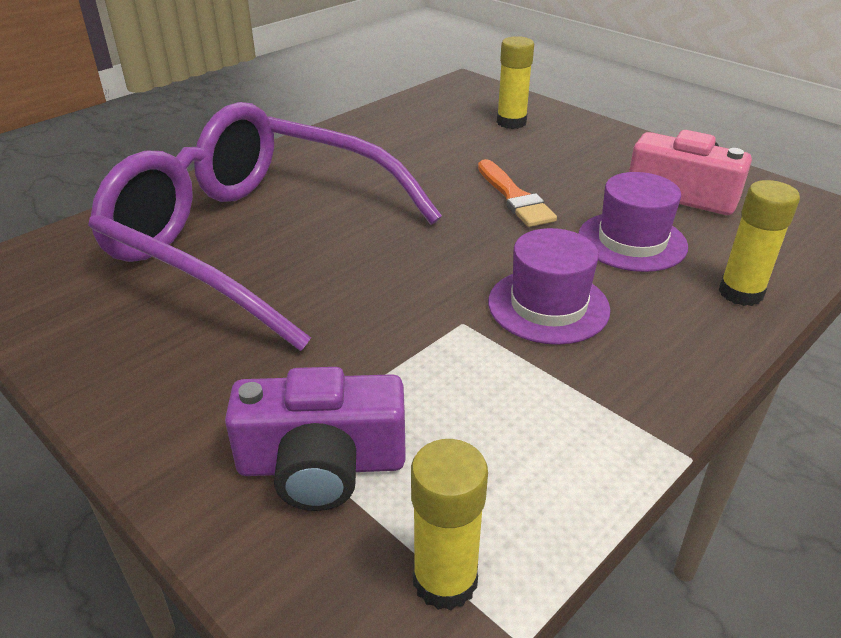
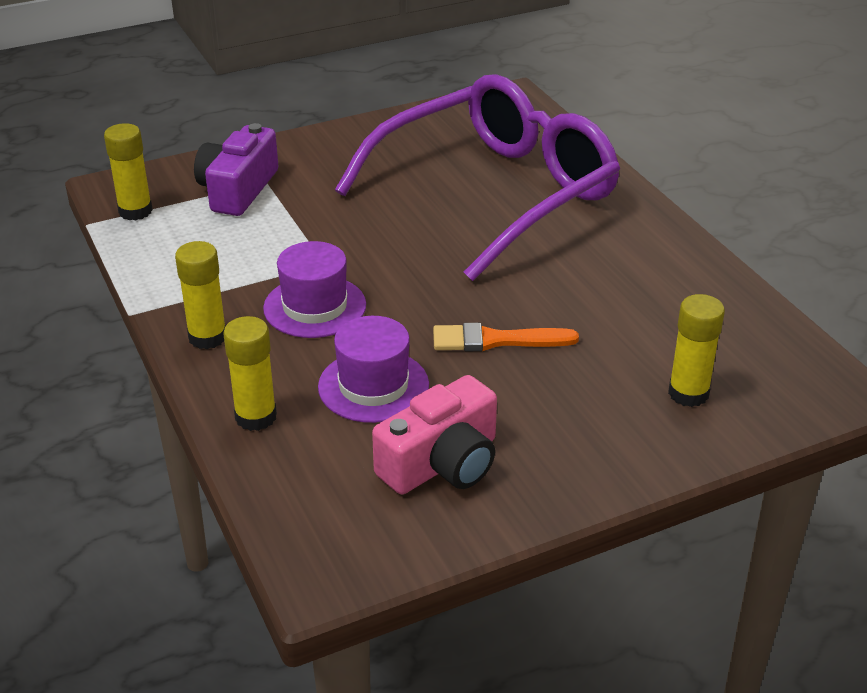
camera: 110 degrees right, 0 degrees up
(667, 367) = (207, 337): none -> yellow glue stick

